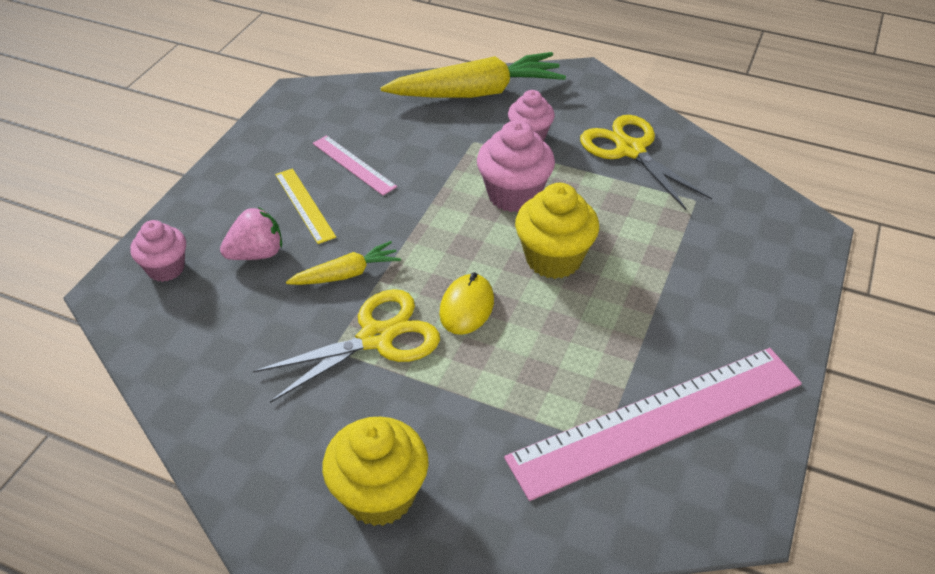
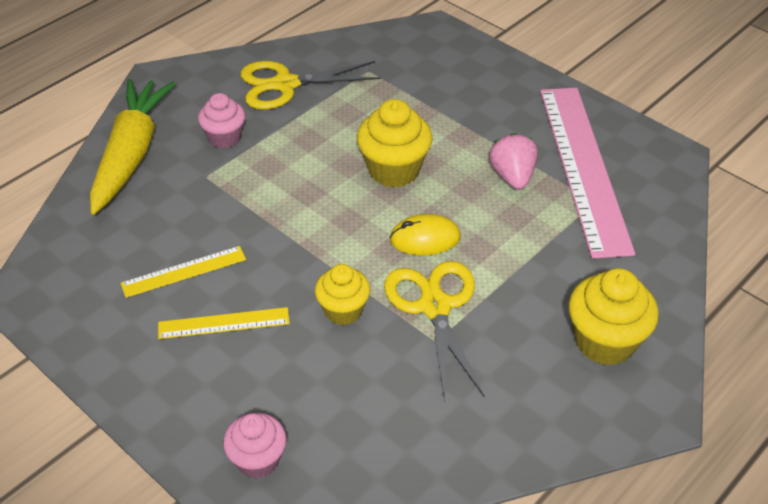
camera: 70 degrees left, 0 degrees up
(257, 254) = (277, 376): pink strawberry -> pink strawberry (512, 176)
(346, 274) = (343, 310): yellow carrot -> yellow cupcake
(353, 165) = (184, 271): pink ruler -> yellow ruler
(467, 307) = (425, 238): yellow mouse -> yellow mouse turned 45 degrees counterclockwise
(514, 195) = (300, 171): pink cupcake -> none

